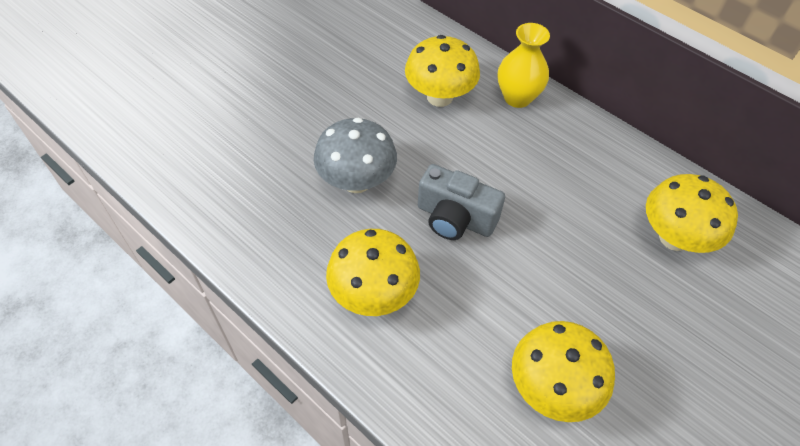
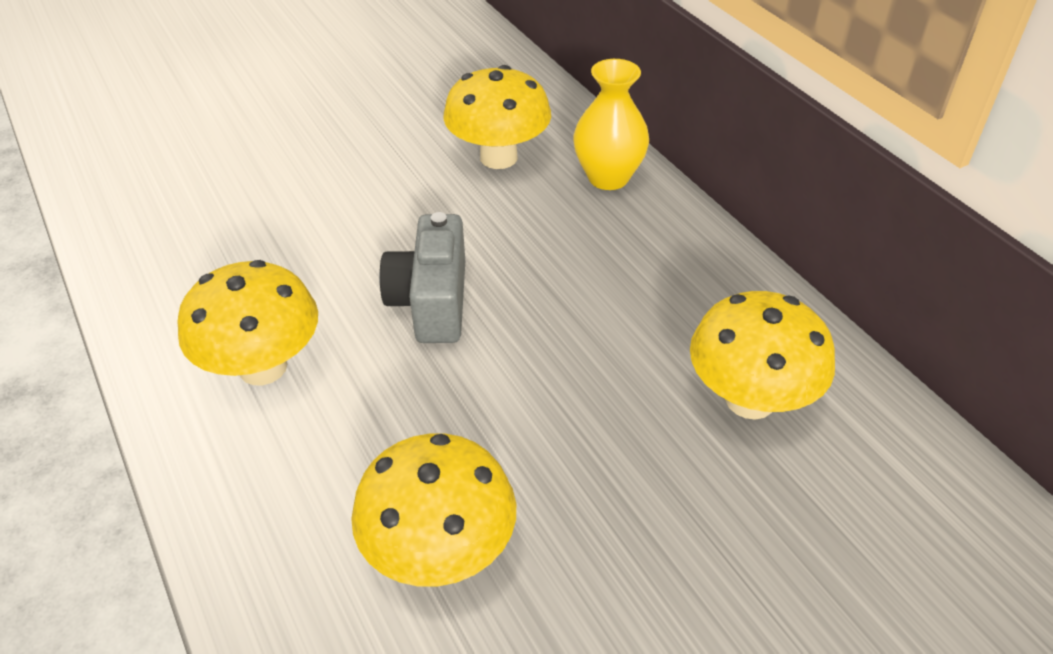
camera: 20 degrees right, 10 degrees down
(356, 181) = (326, 231): grey mushroom -> none
(455, 218) = (431, 302): grey camera -> grey camera turned 45 degrees clockwise

